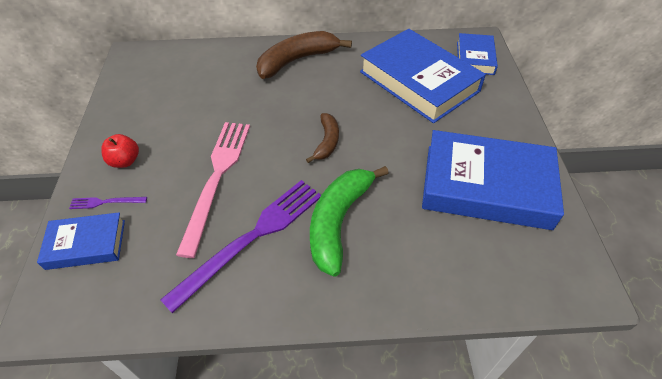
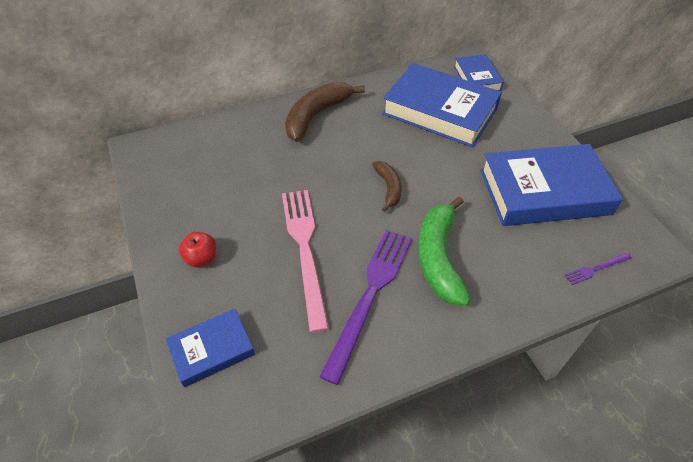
camera: 20 degrees left, 0 degrees up
(105, 202) = (206, 304): purple fork -> purple fork (596, 269)

